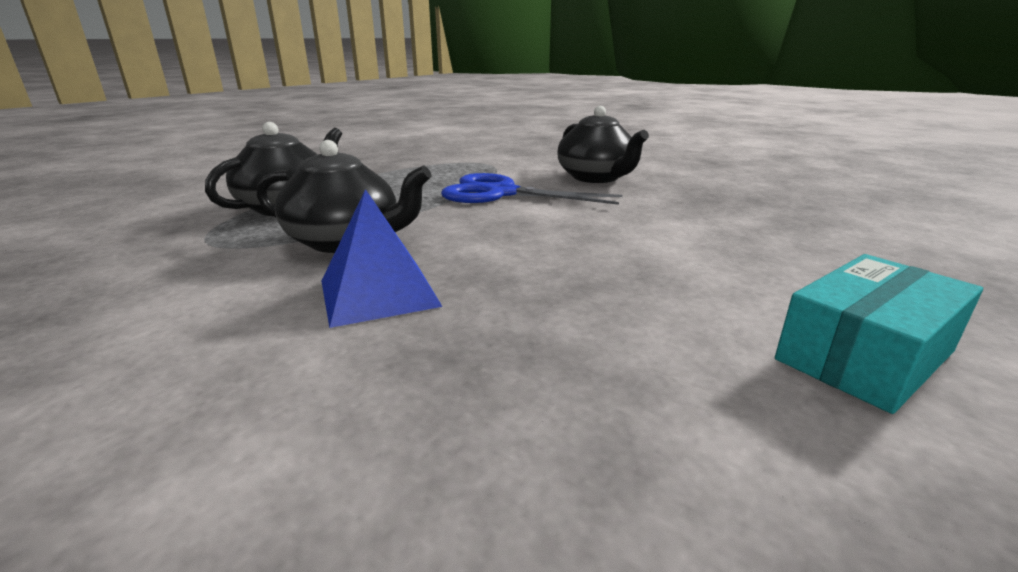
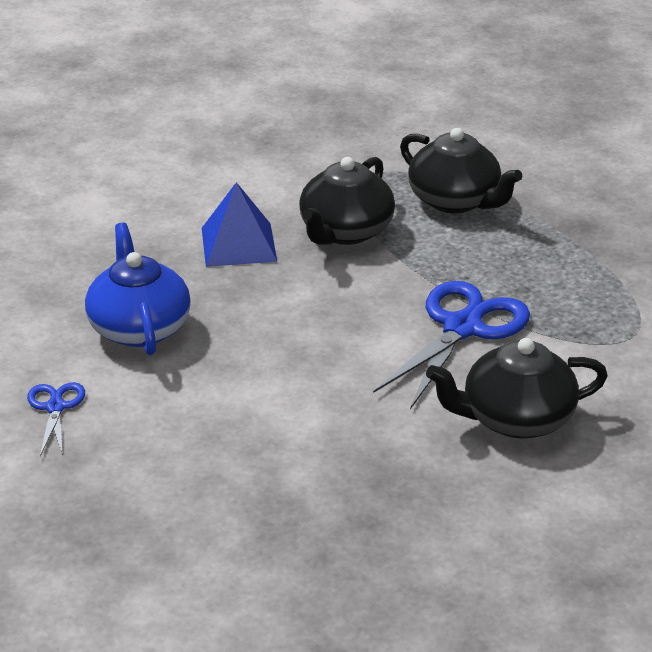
camera: 105 degrees right, 10 degrees up
(621, 328) = (139, 327): none -> blue teapot
(865, 355) = (55, 407): turquoise box -> blue scissors

